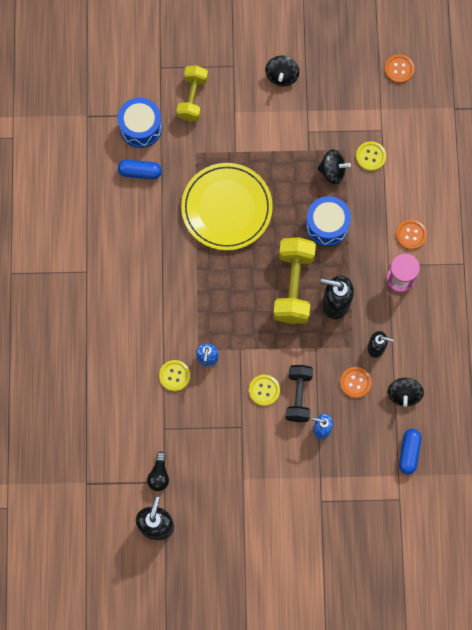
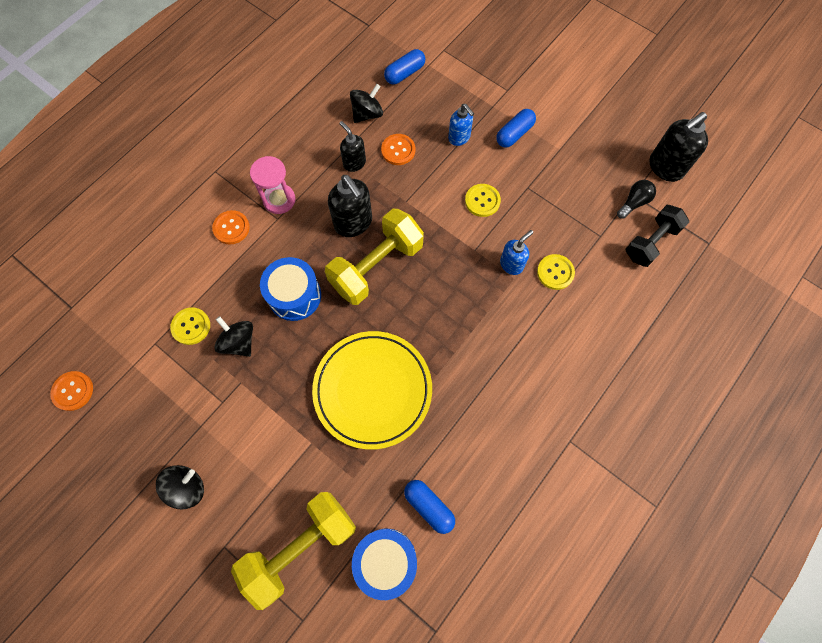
camera: 140 degrees left, 5 degrees down
(192, 98) = (300, 547): yellow dumbbell -> yellow dumbbell, size x1.51
(285, 465) = (514, 134): none -> blue capsule
(298, 396) = (456, 175): black dumbbell -> black dumbbell (650, 242)

